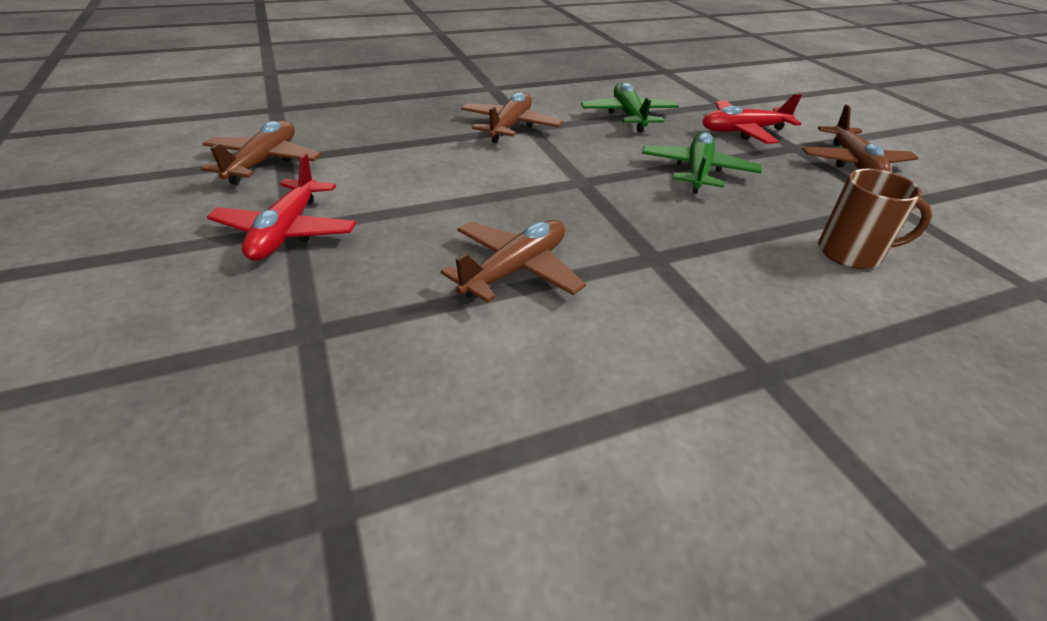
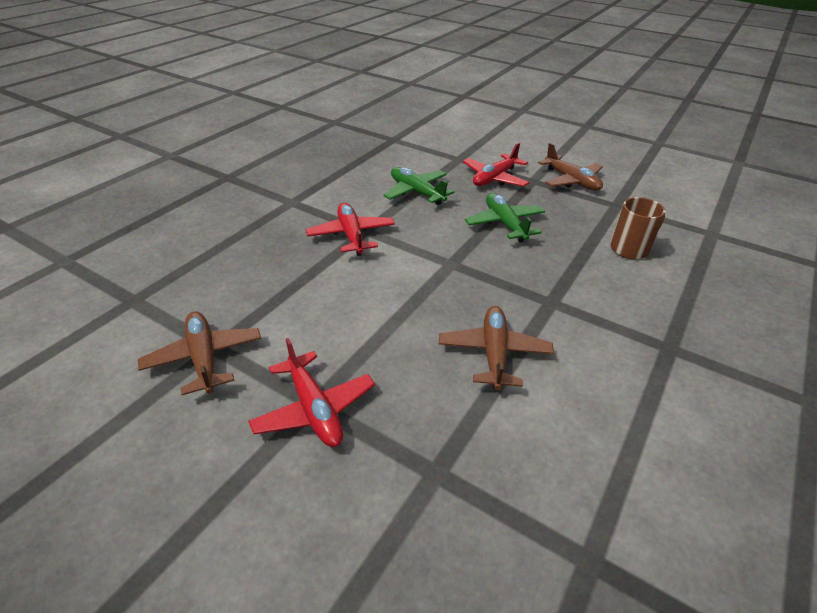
camera: 35 degrees left, 0 degrees up
(510, 127) = (351, 235): brown plane -> red plane

